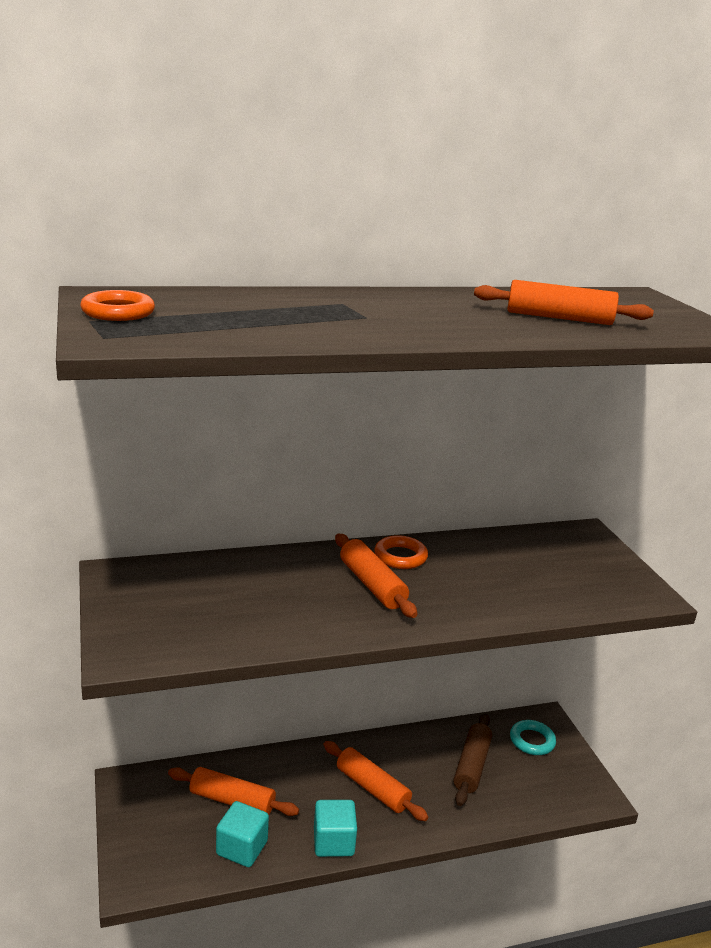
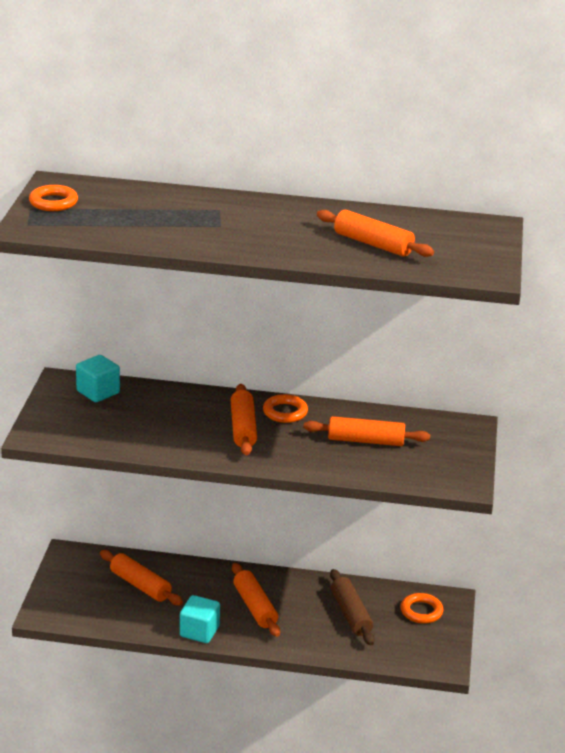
camera: 25 degrees right, 5 degrees up
(242, 848) = (129, 616): turquoise cube -> turquoise cube (98, 392)
(471, 766) = (350, 614): brown rolling pin -> brown rolling pin turned 60 degrees counterclockwise
(510, 570) = (365, 441): none -> orange rolling pin
(532, 741) = (421, 611): turquoise ring -> orange ring

